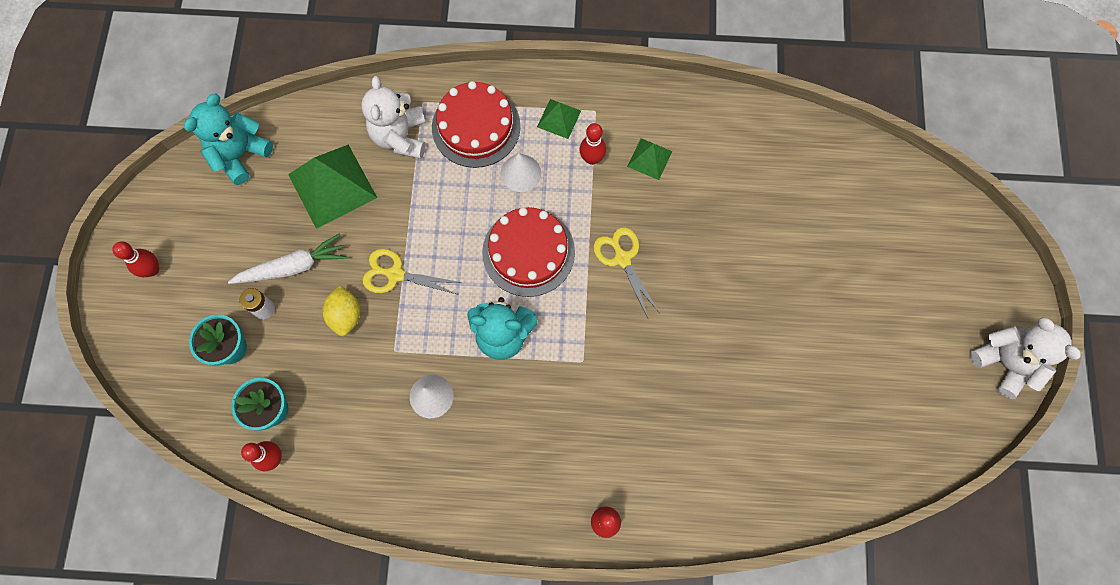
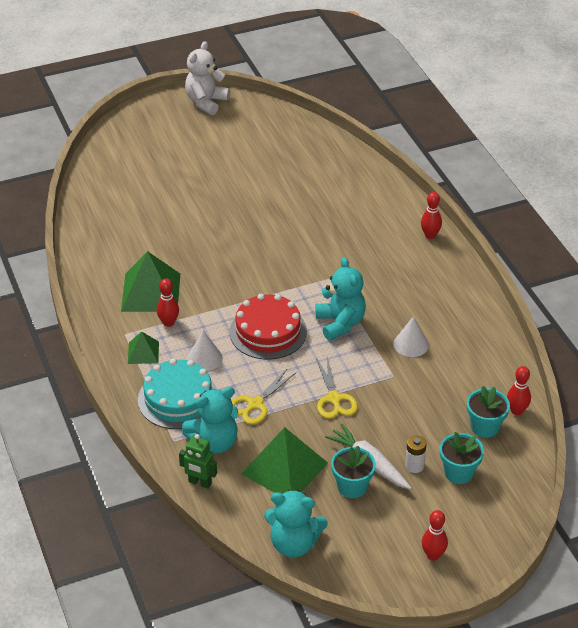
camera: 115 degrees left, 30 degrees down
(274, 236) = (352, 487): none -> turquoise flower pot
(345, 315) = (385, 414): yellow lemon -> none
(358, 105) = (199, 483): none -> green robot
(400, 137) = (214, 442): white teddy bear -> turquoise teddy bear
(476, 127) = (178, 399): red cake -> turquoise cake
(622, 259) = (242, 282): yellow scissors -> yellow scissors (255, 404)
(649, 158) = (150, 292): green pyramid -> green pyramid, size x1.92

